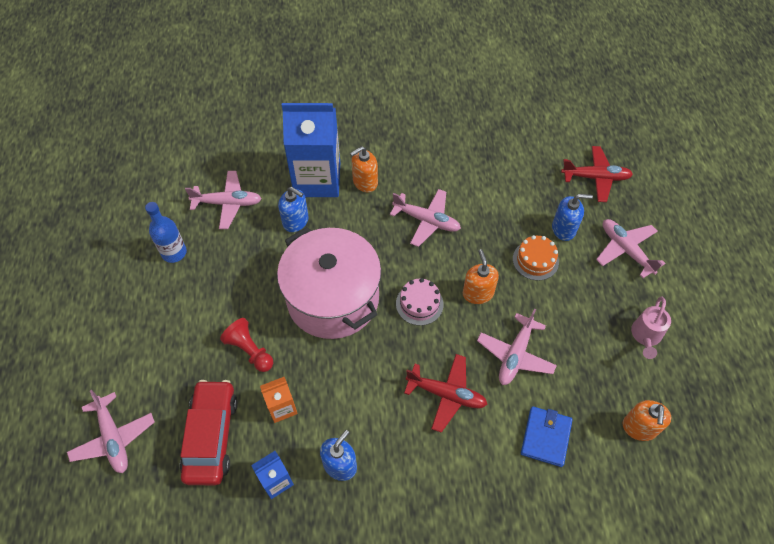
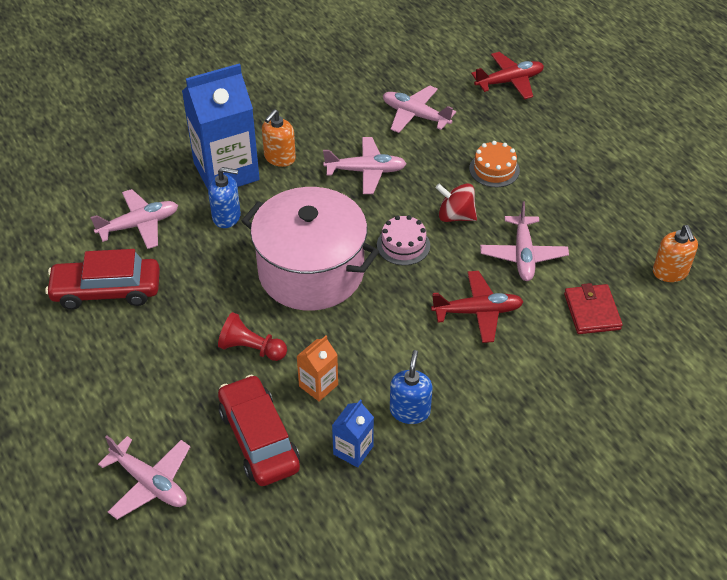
camera: 25 degrees left, 10 degrees down
(174, 253) = (107, 290): blue bottle -> red car
(478, 293) = (455, 216): orange soap dispenser -> red spinning top
(545, 437) = (592, 311): blue wallet -> red wallet
(564, 229) = (505, 134): blue soap dispenser -> none
(626, 250) = (573, 133): pink plane -> pink plane (415, 115)
(645, 336) = (632, 197): pink watering can -> none

